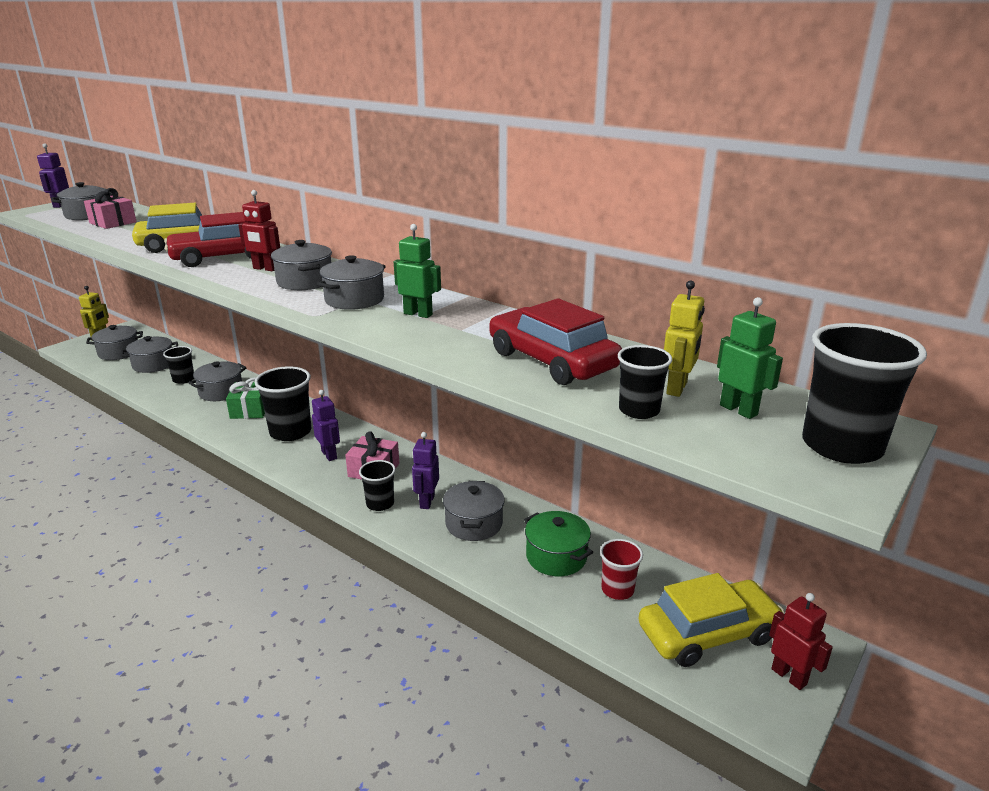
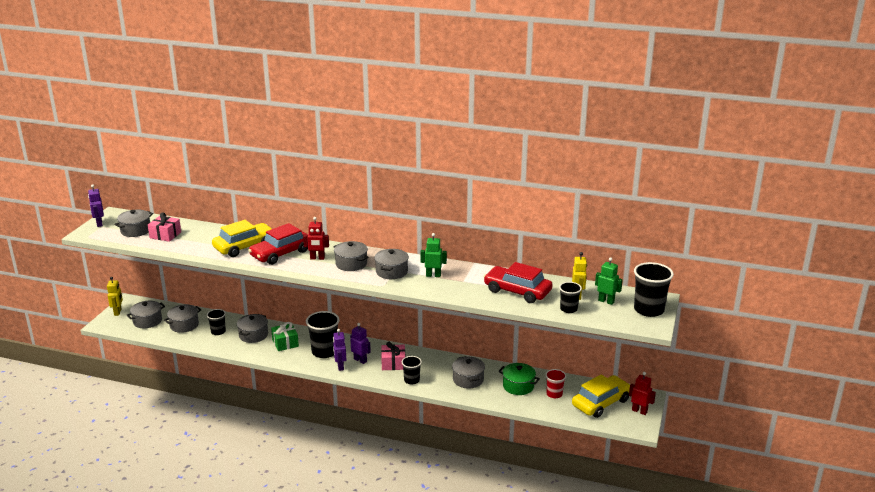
camera: 20 degrees left, 0 degrees up
(427, 501) = (435, 374): purple robot -> purple robot (340, 366)

